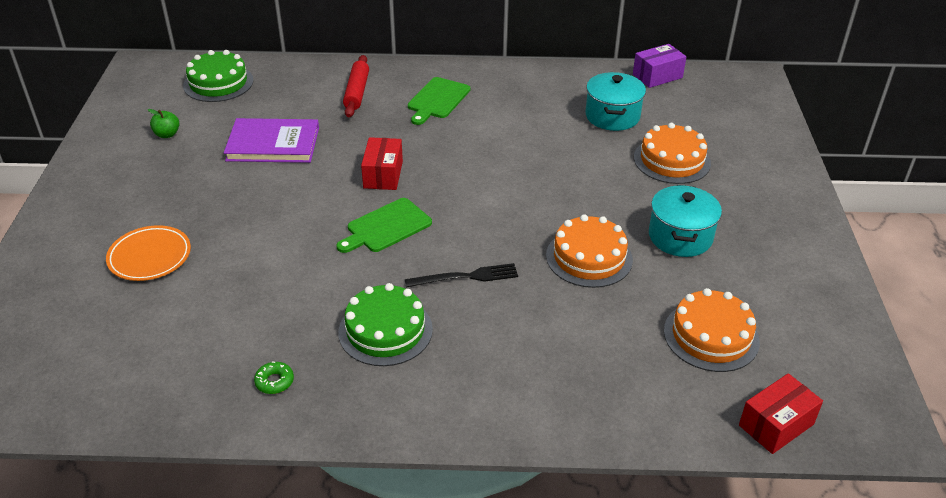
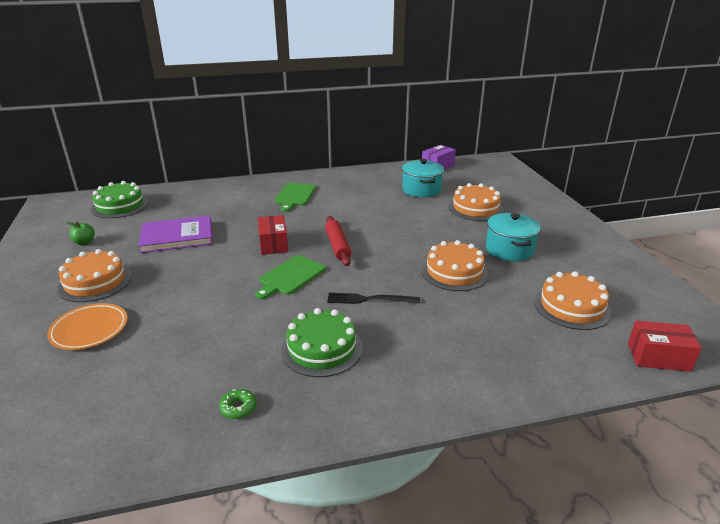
camera: 15 degrees left, 10 degrees down
(167, 194) = (95, 282): none -> orange cake
(357, 92) = (232, 198): red rolling pin -> red rolling pin (337, 246)
(466, 277) = (369, 299): black fork -> black fork turned 150 degrees counterclockwise
(776, 425) = (658, 357): red box -> red box turned 60 degrees clockwise

